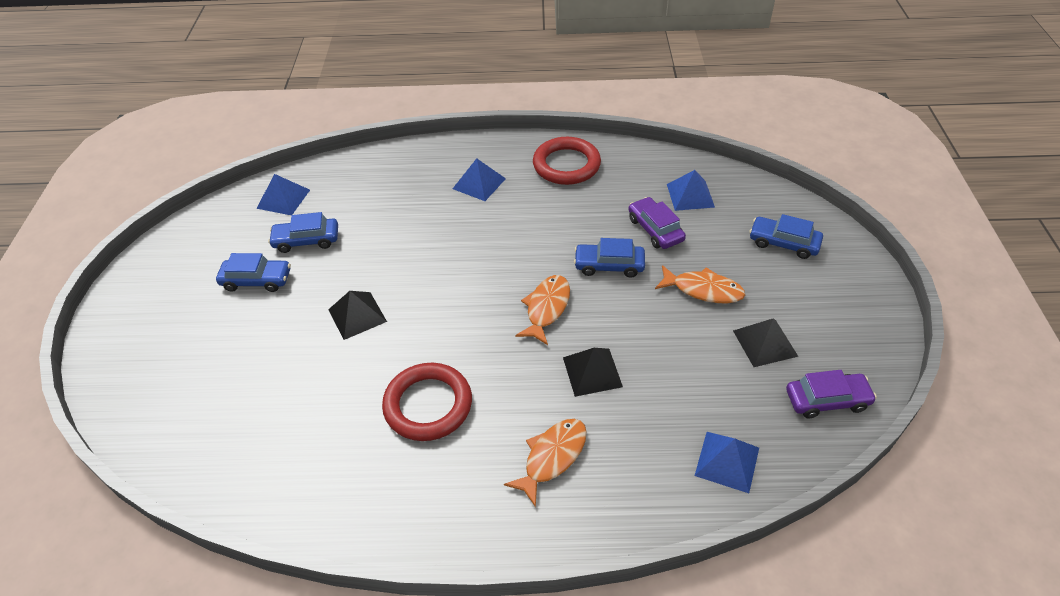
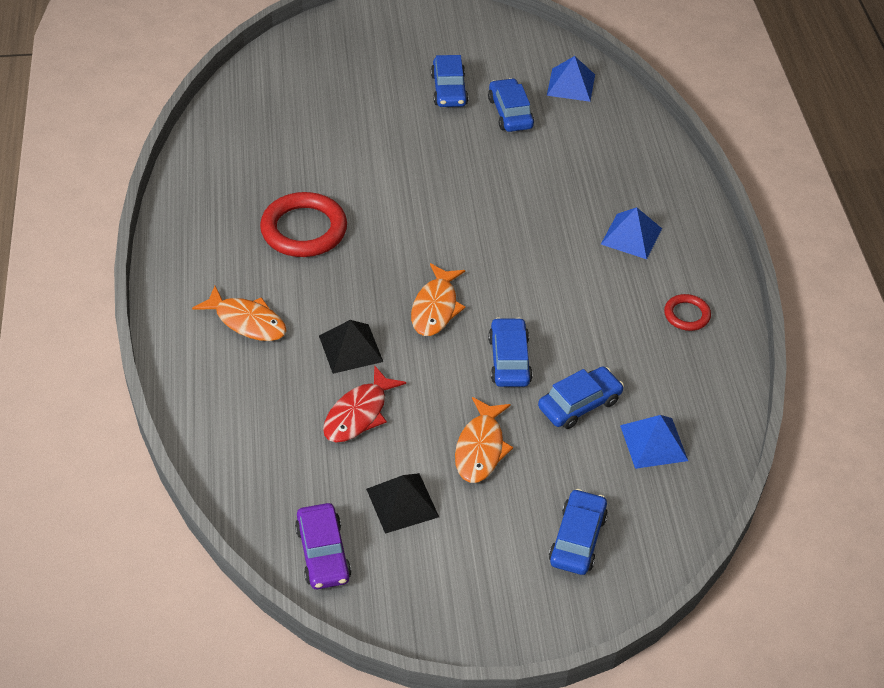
camera: 80 degrees right, 0 degrees up
(357, 315) = (410, 166): black pyramid -> none
(546, 308) = (435, 308): orange fish -> orange fish turned 90 degrees clockwise
(566, 165) = (686, 315): red ring -> red ring, size x0.52
(655, 229) = (579, 404): purple car -> blue car
(671, 369) = (358, 414): none -> red fish
(727, 461) = (243, 456): blue pyramid -> none

